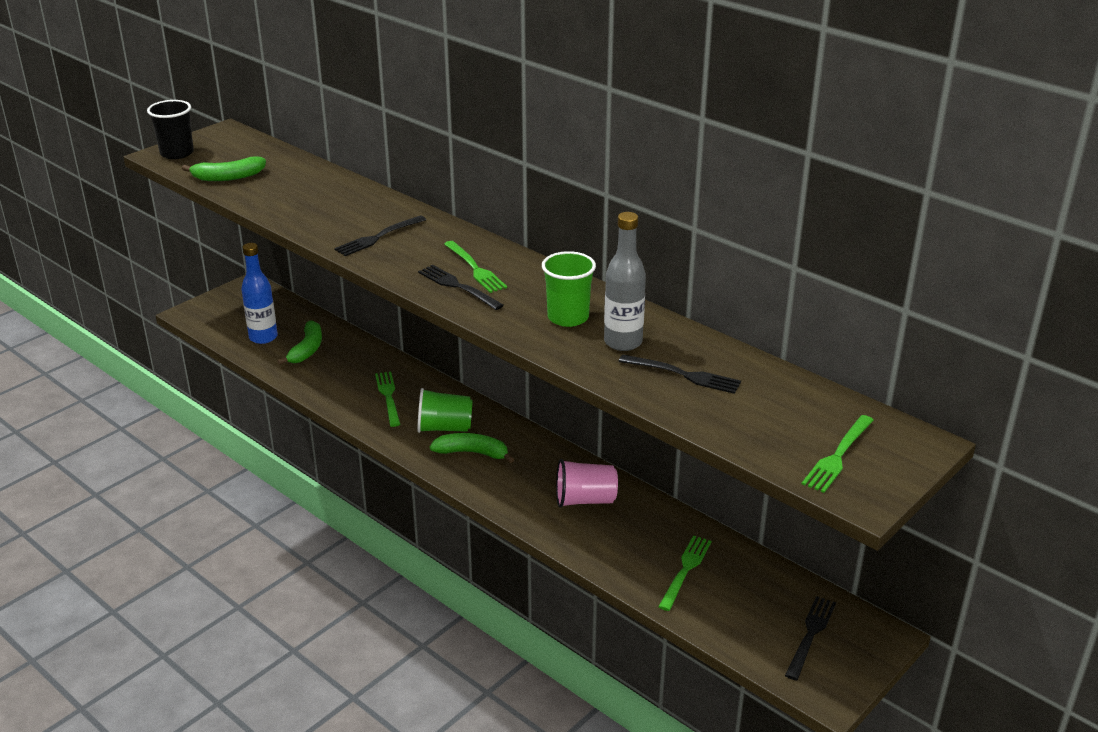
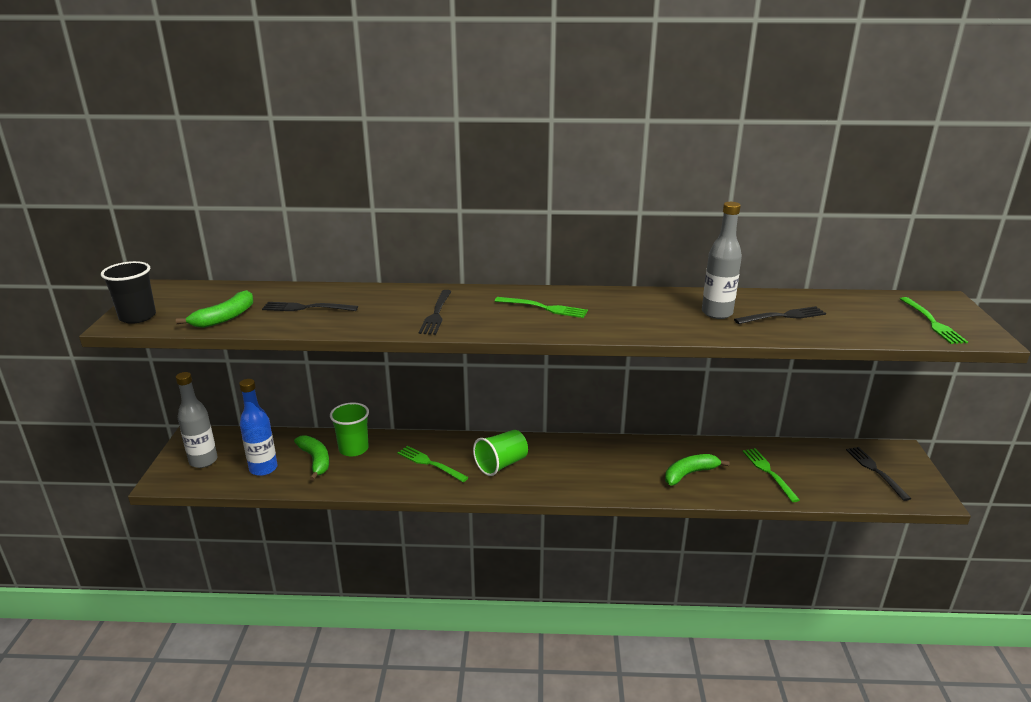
camera: 40 degrees left, 5 degrees down
(232, 310) = (203, 461): none -> grey bottle
(457, 286) = (555, 322): black fork -> black fork (306, 308)
(472, 453) = (544, 471): green banana -> green banana (690, 474)
(568, 317) = (659, 312): green cup -> green cup (353, 449)
(585, 500) = (655, 463): pink cup -> none

